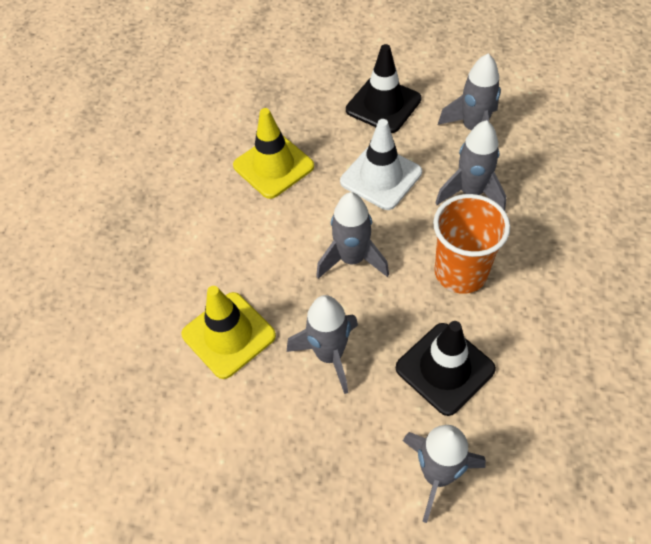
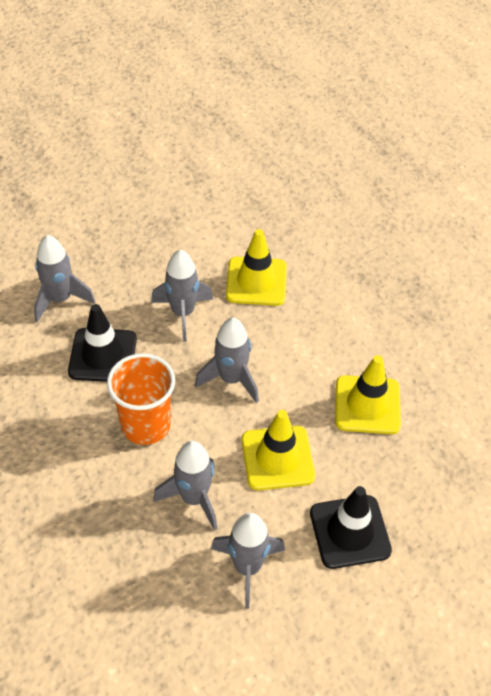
camera: 130 degrees right, 5 degrees down
(381, 177) = (277, 458): white traffic cone -> yellow traffic cone

